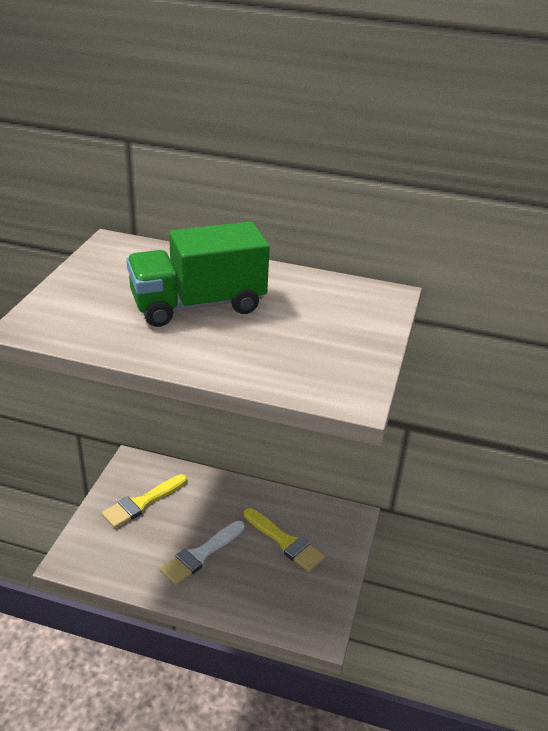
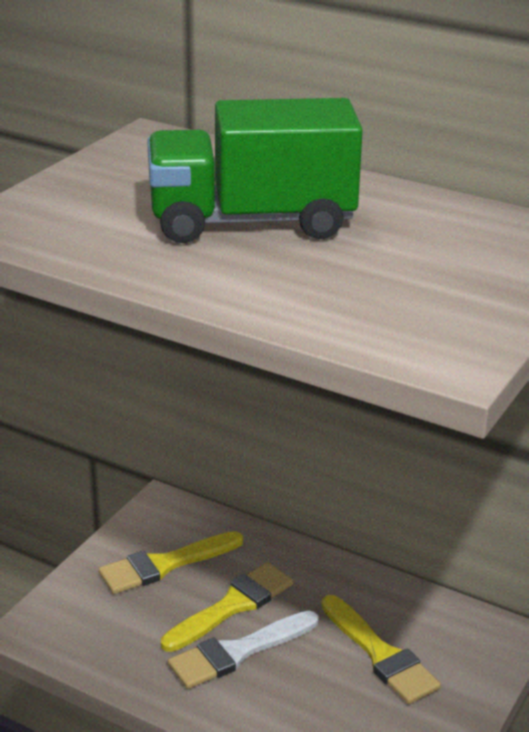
camera: 15 degrees right, 5 degrees down
(190, 524) = (232, 606): none -> yellow brush

